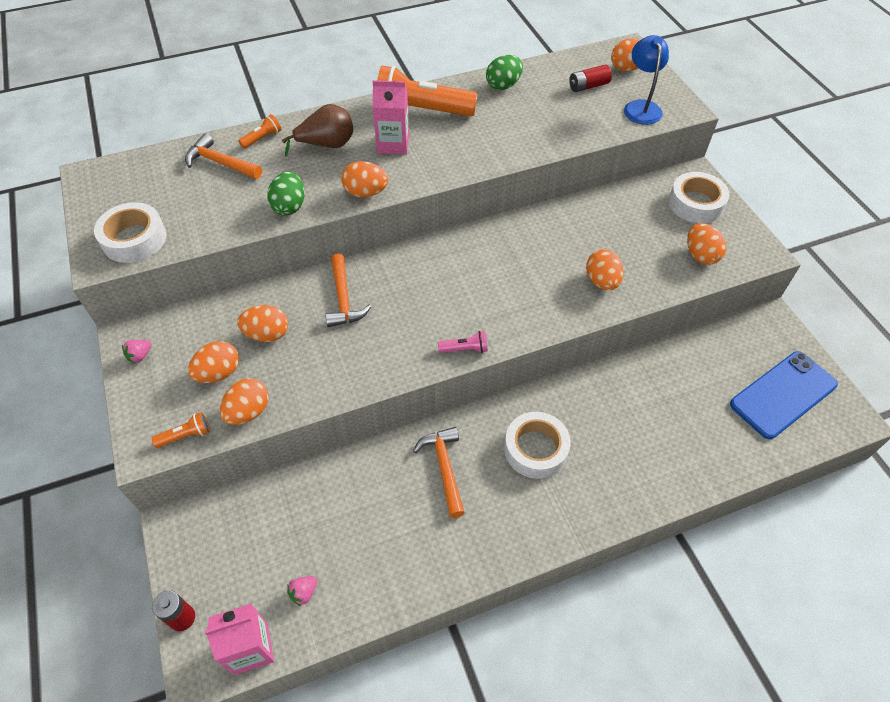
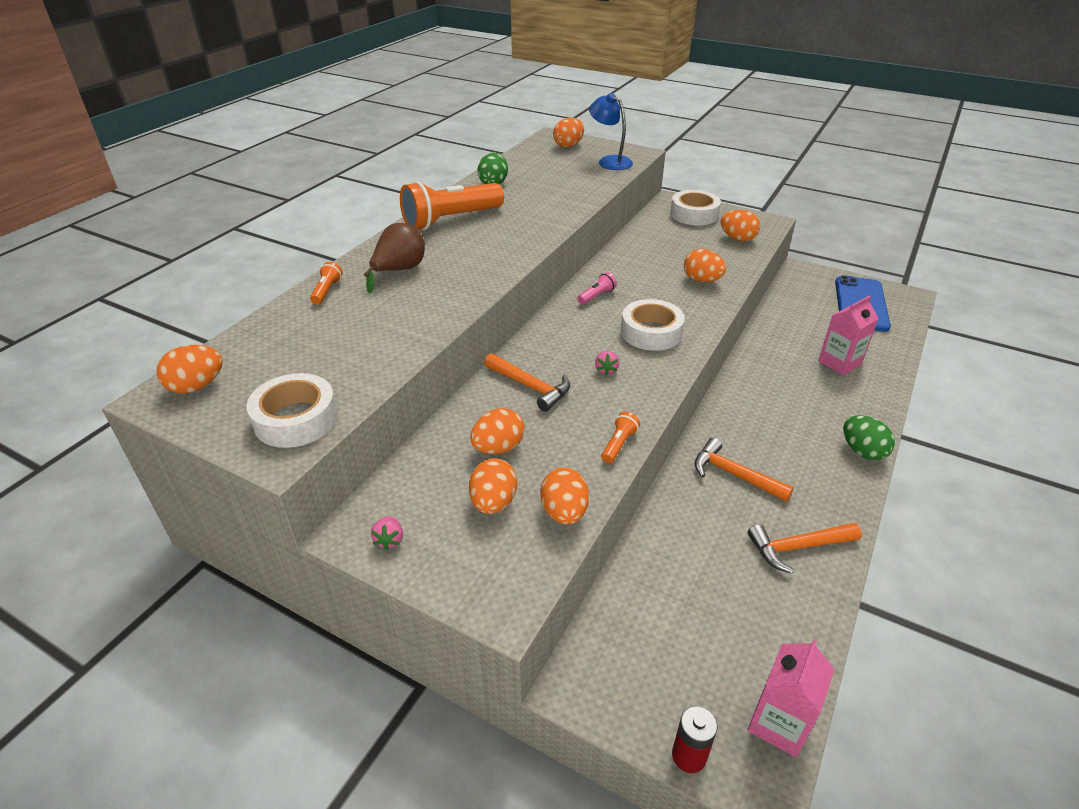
camera: 40 degrees left, 15 degrees down
(186, 435) = (531, 570): orange flashlight -> orange flashlight (618, 444)
(221, 163) = (308, 324): orange hammer -> orange hammer (798, 547)
(289, 206) = (427, 322): green egg -> green egg (862, 451)
(304, 592) = (758, 642): pink strawberry -> pink strawberry (606, 370)
(366, 192) = (483, 285): orange egg -> orange egg (196, 386)
(393, 144) = (458, 247): pink carton -> pink carton (839, 362)
(465, 349) = (672, 366): pink flashlight -> pink flashlight (596, 296)
(535, 449) = (775, 421): white tape -> white tape (651, 332)
(588, 86) = (557, 163): red battery -> none

